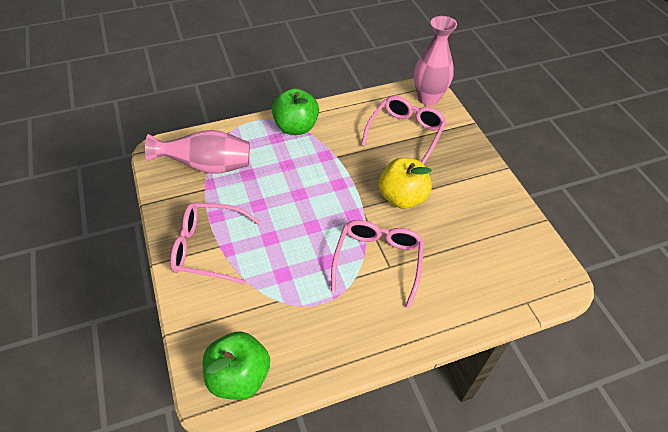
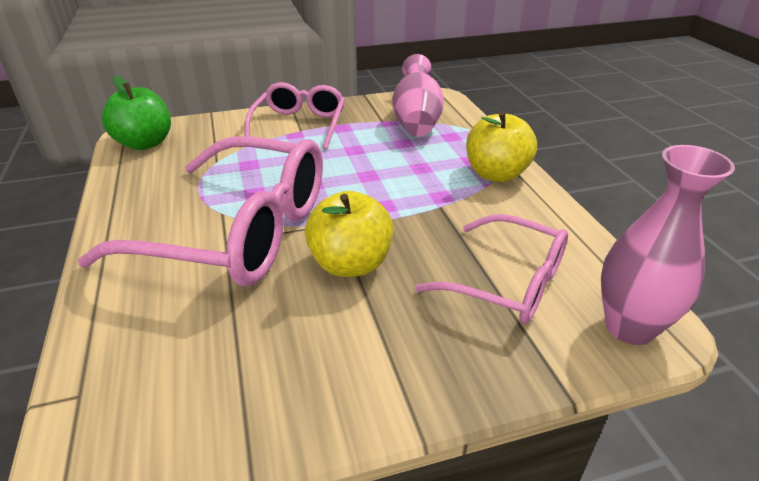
camera: 95 degrees right, 15 degrees down
(296, 127) = (496, 174): green apple -> yellow apple
(378, 261) = (238, 231): pink glasses -> pink glasses, size x1.72

